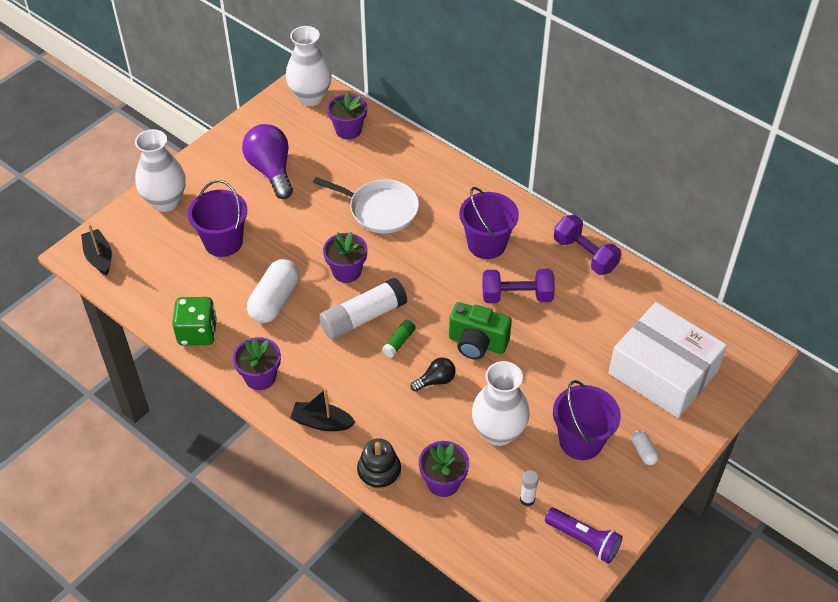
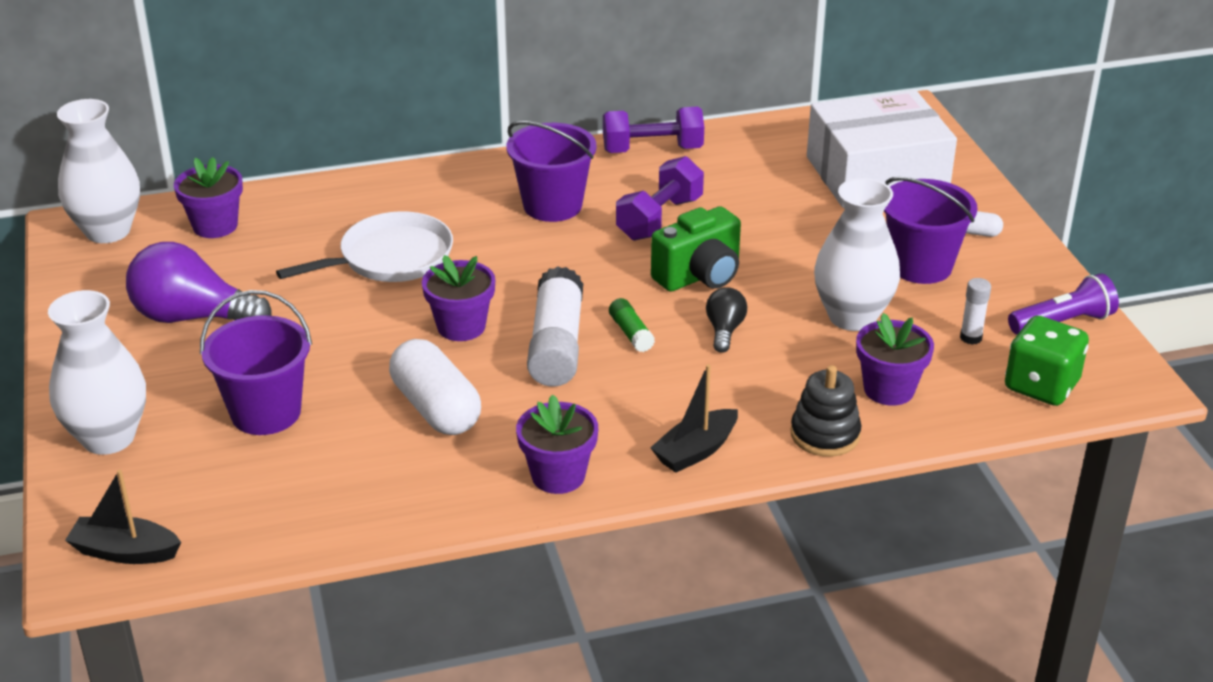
camera: 55 degrees left, 15 degrees down
(197, 333) = (407, 505): green dice -> green dice (1041, 386)

